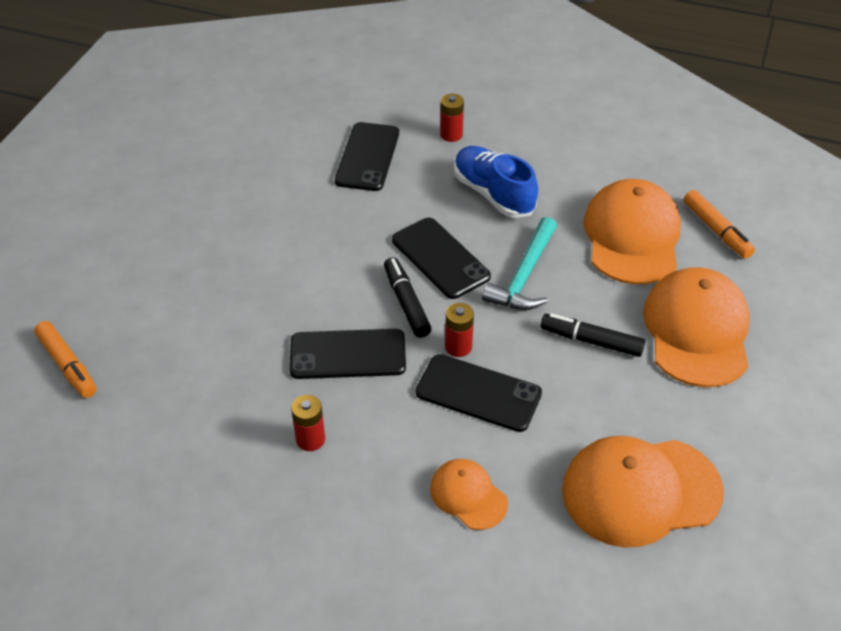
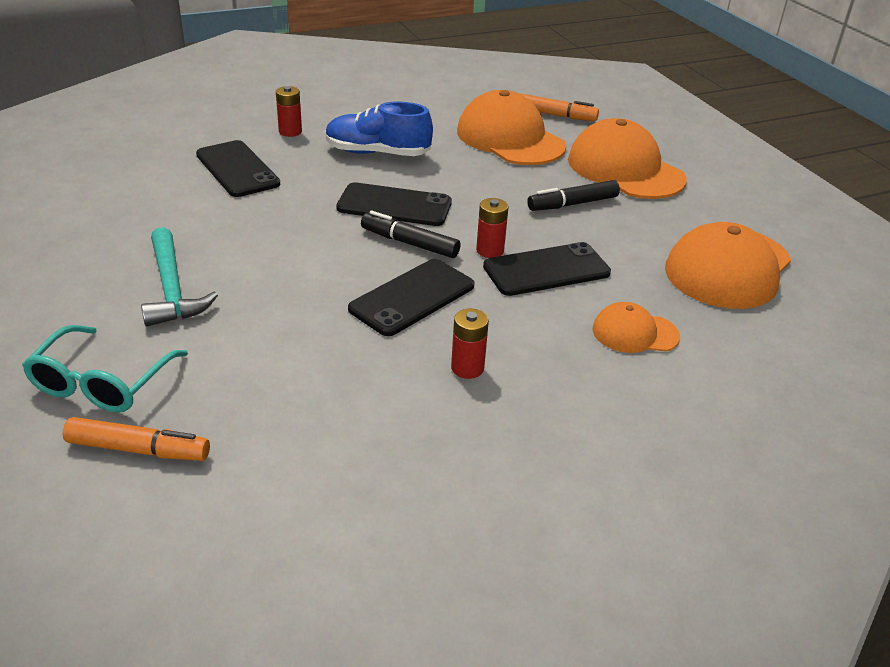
camera: 45 degrees left, 10 degrees down
(97, 302) = (101, 383): none -> turquoise glasses
(524, 276) = (472, 189): turquoise hammer -> turquoise hammer (172, 289)

